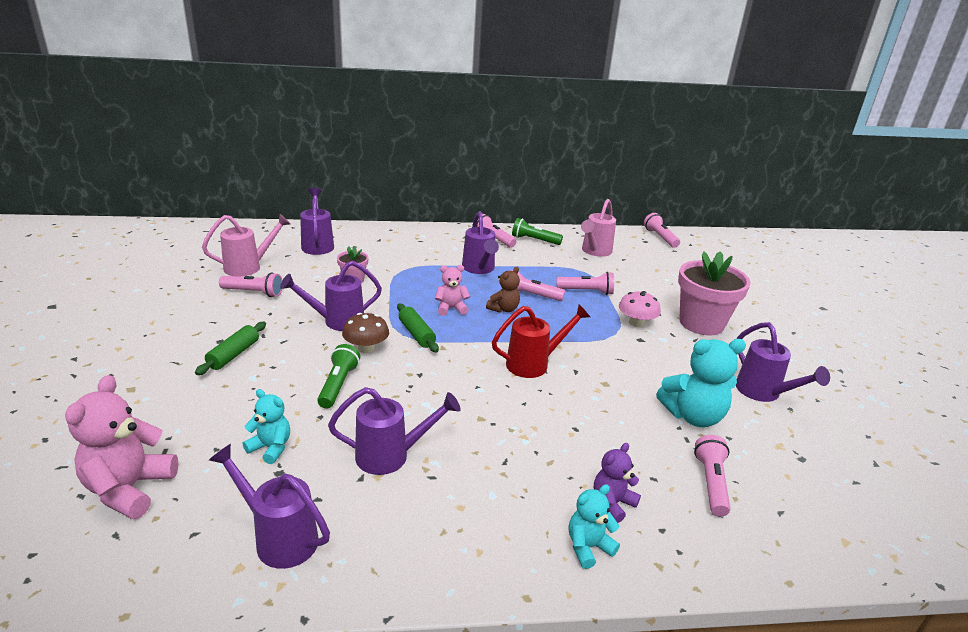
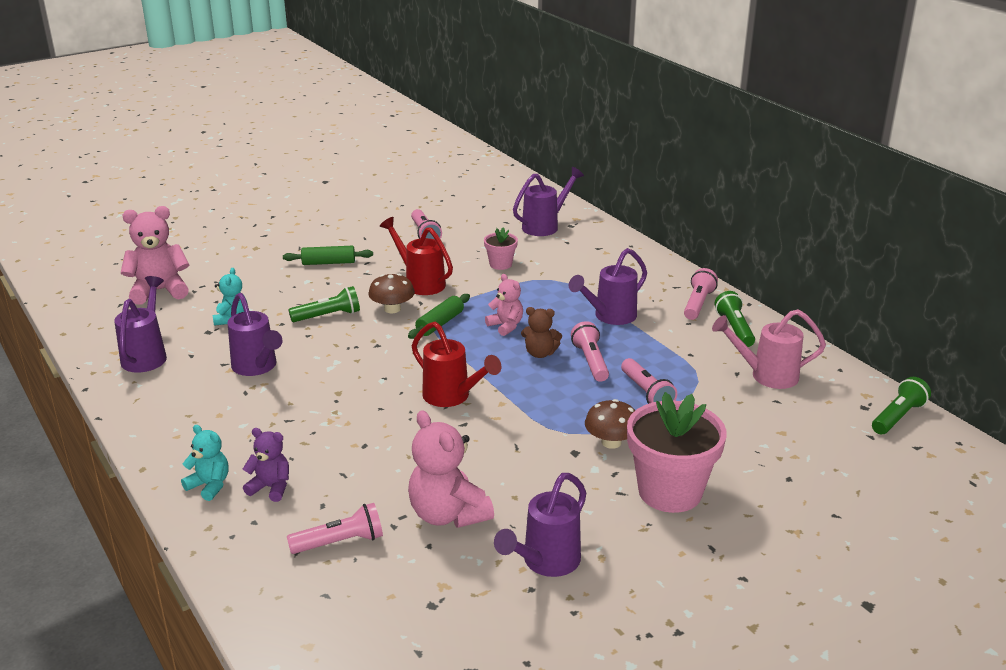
camera: 65 degrees right, 0 degrees up
(249, 267) = (464, 216): pink watering can -> none
(337, 321) = (420, 282): purple watering can -> red watering can
(636, 323) = (611, 442): pink mushroom -> brown mushroom
(660, 237) = (898, 417): pink flashlight -> green flashlight
(693, 416) = (448, 514): turquoise teddy bear -> pink teddy bear

